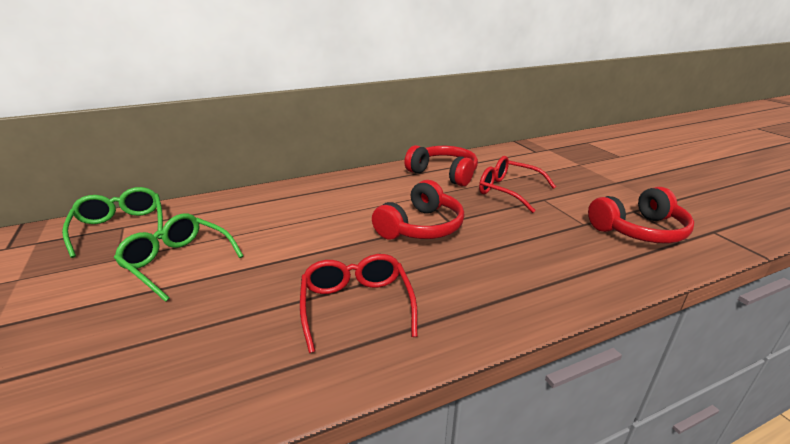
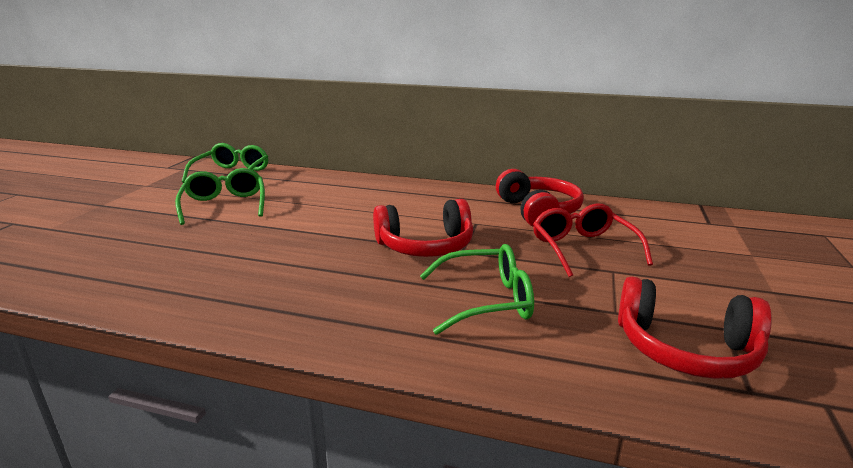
camera: 40 degrees right, 5 degrees down
(356, 305) = (272, 277): red glasses -> none
(520, 248) = (487, 300): none -> green glasses

